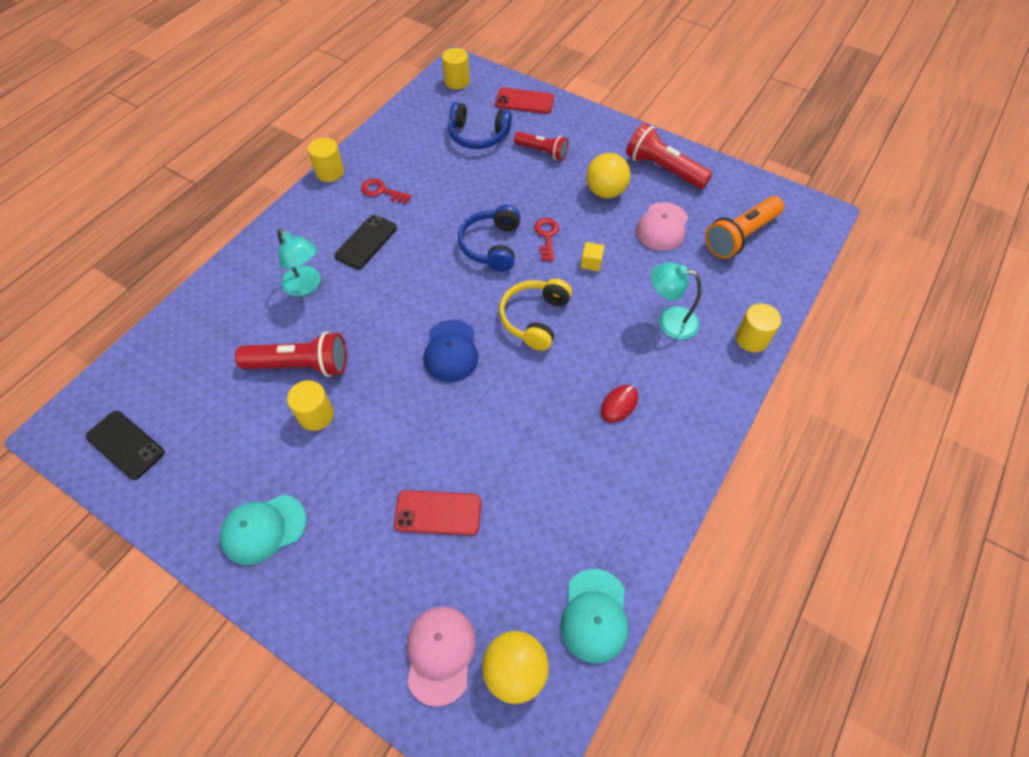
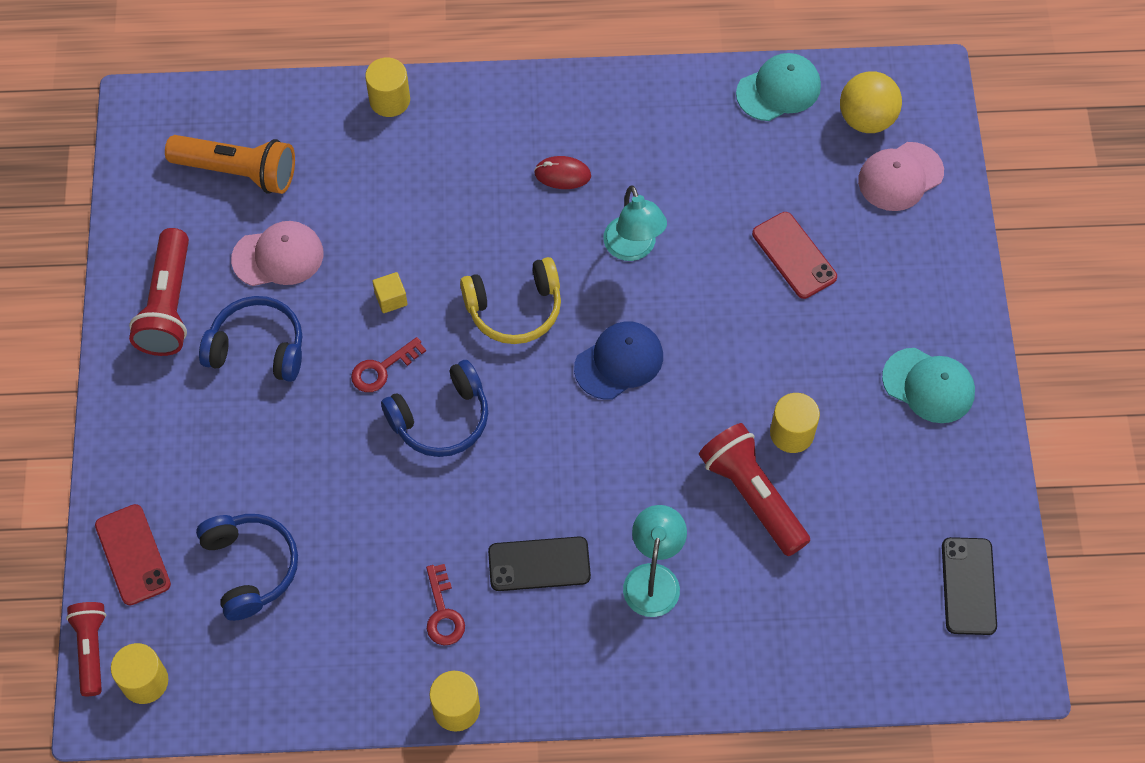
camera: 125 degrees left, 5 degrees up
(542, 151) = (229, 465): red flashlight -> red flashlight (91, 649)
(605, 192) = (258, 348): yellow ball -> blue headphones
(669, 321) = (421, 182): turquoise lamp -> turquoise lamp (633, 248)

